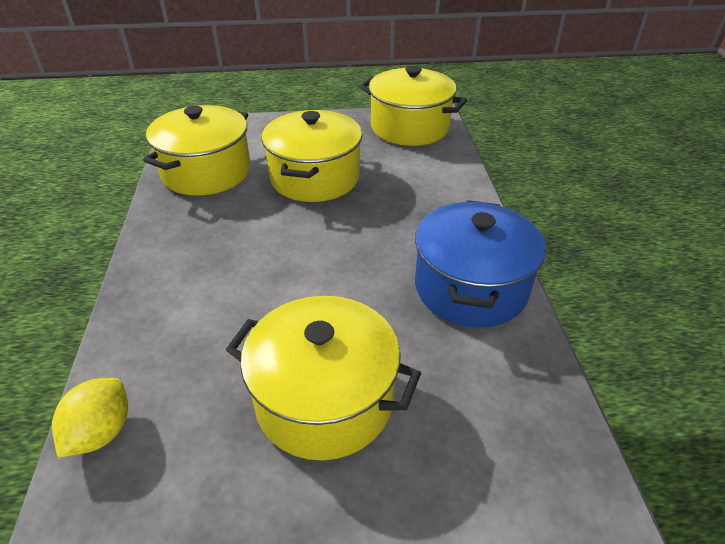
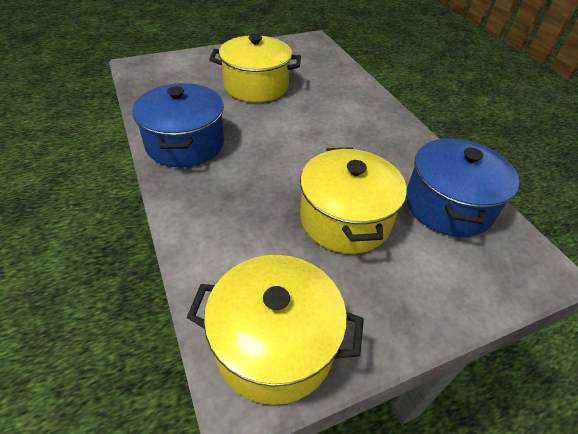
camera: 160 degrees right, 5 degrees up
(101, 432) = (341, 67): yellow lemon -> none
(206, 172) = (448, 205): yellow pot -> blue pot

